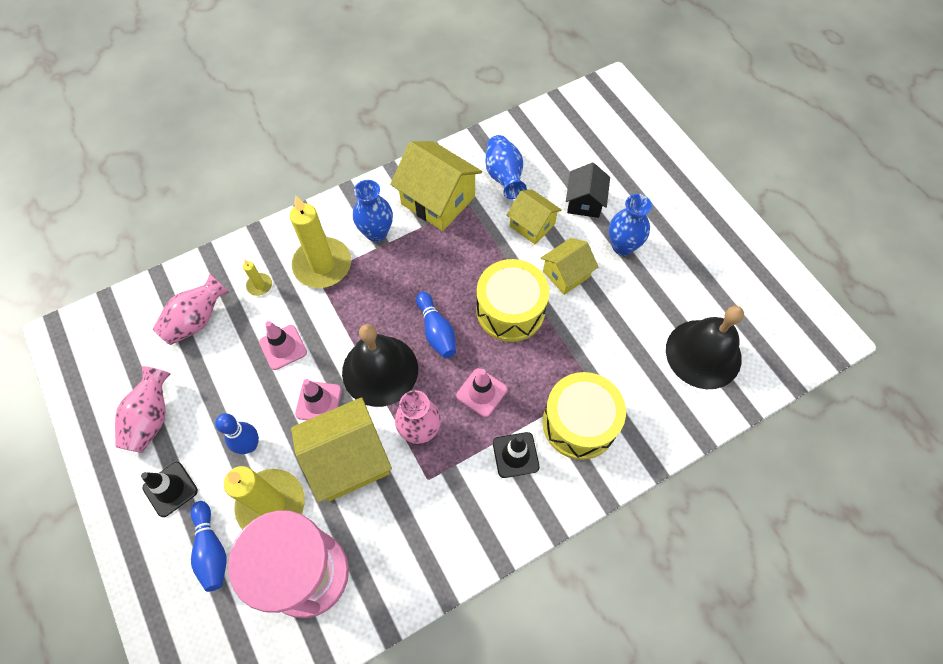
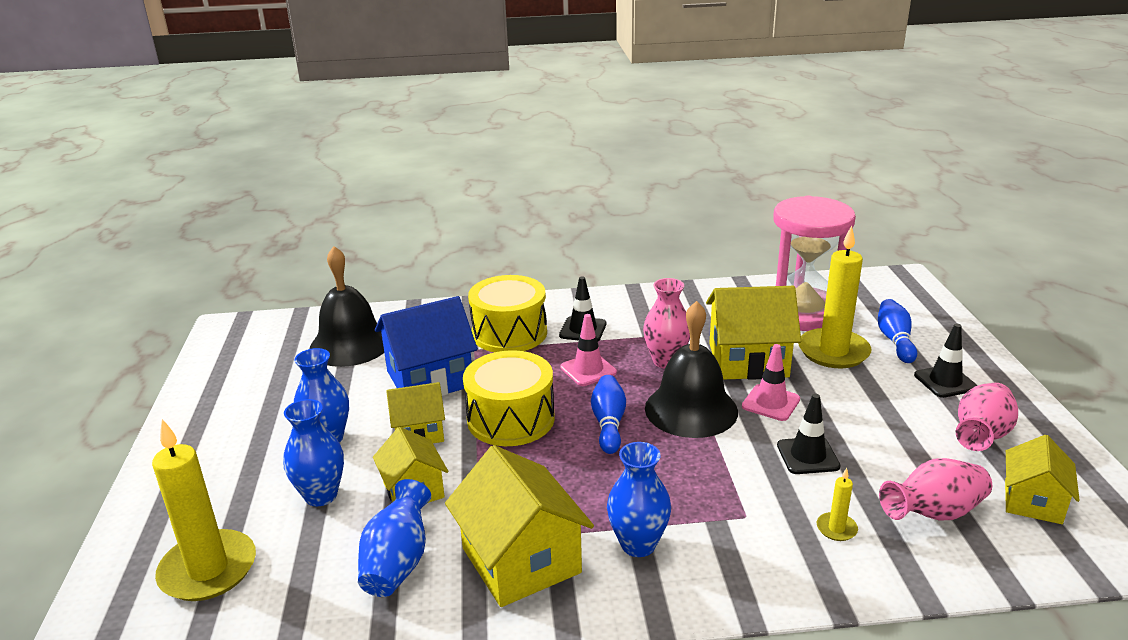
camera: 155 degrees left, 35 degrees down
(128, 354) = (1033, 501): none -> yellow house
(249, 445) = (855, 391): blue bowling pin -> none
(283, 347) = (808, 456): pink traffic cone -> black traffic cone
(322, 265) = (734, 527): yellow candle -> yellow candle (208, 569)
(584, 202) = (321, 495): black house -> blue vase
(602, 333) = (430, 378): none -> blue house

